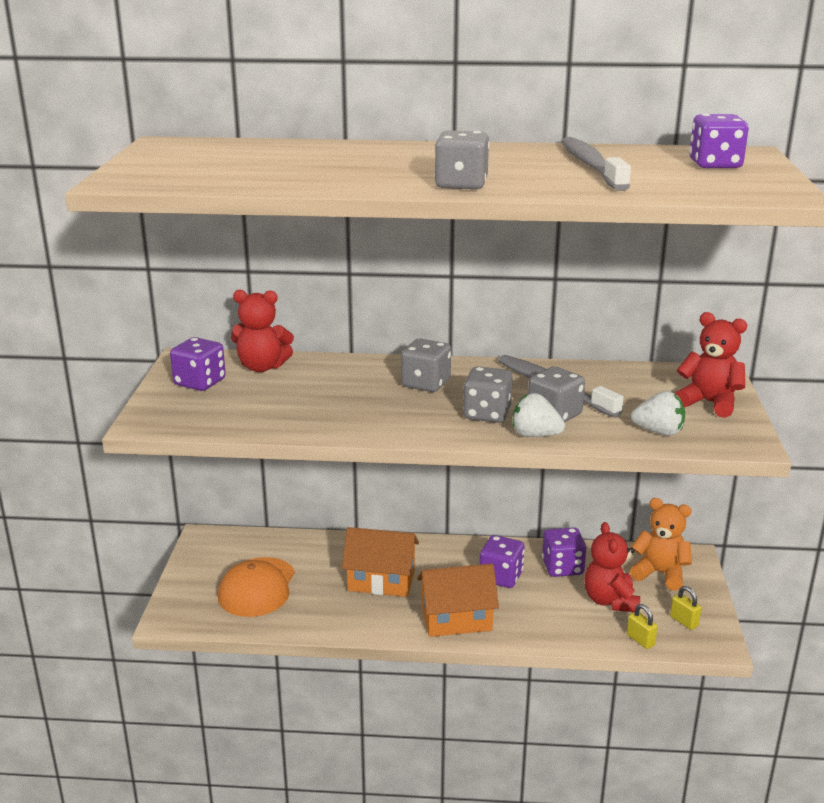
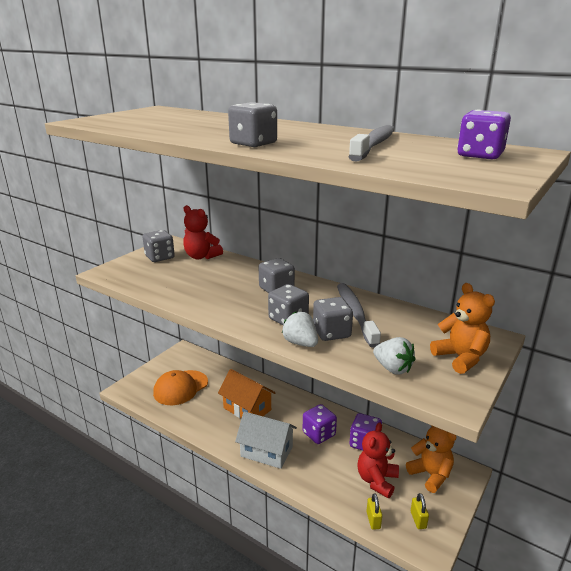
camera: 30 degrees right, 0 degrees up
(200, 382) = (160, 257): purple dice -> grey dice
(456, 619) = (266, 451): orange house -> white house
(709, 403) = (460, 358): red teddy bear -> orange teddy bear

